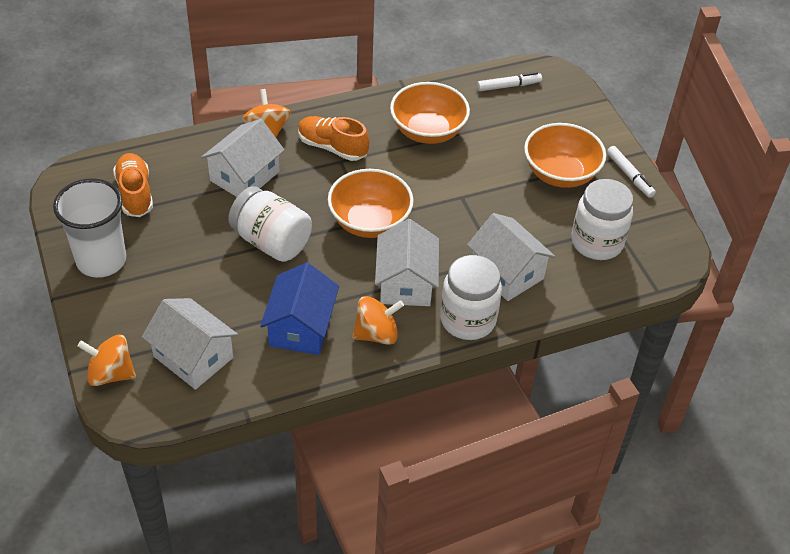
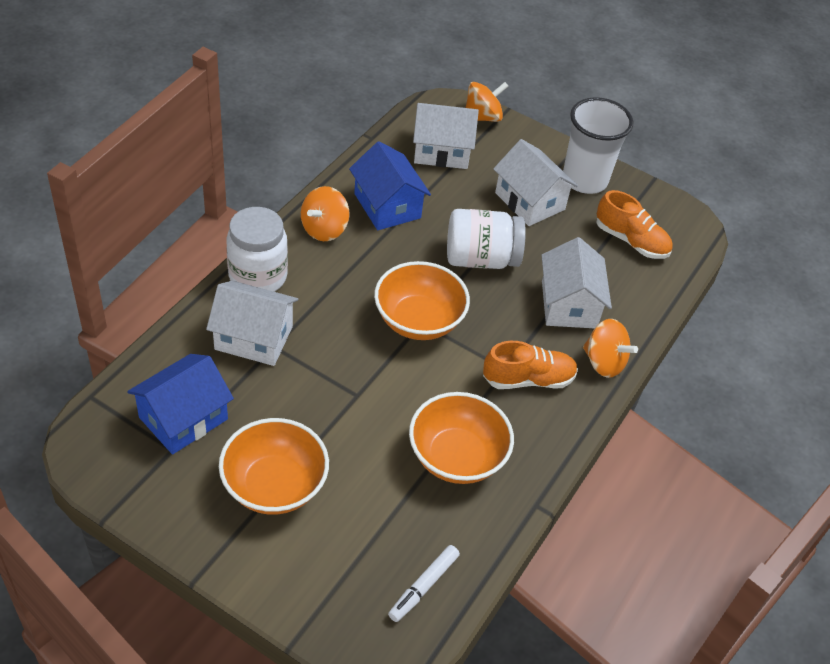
camera: 140 degrees right, 0 degrees up
(406, 283) = (337, 281): white house -> white house (530, 201)
(597, 242) = (183, 418): white jar -> blue house
(630, 175) = (192, 531): white marker -> none

